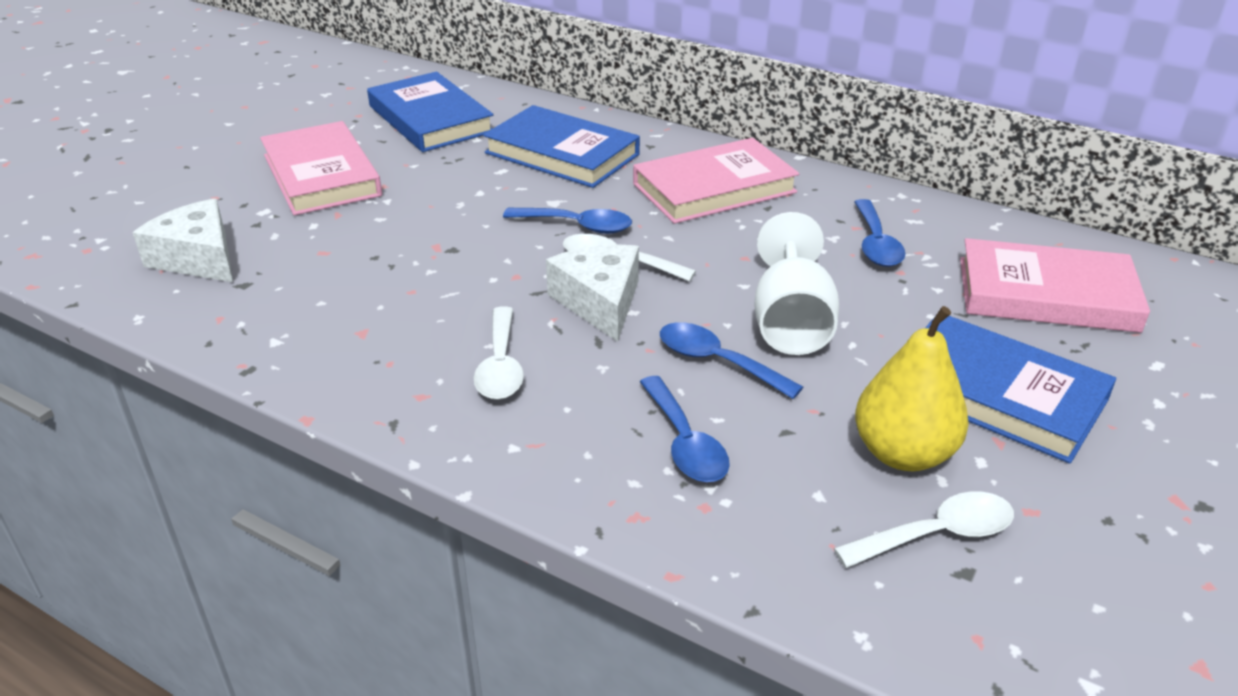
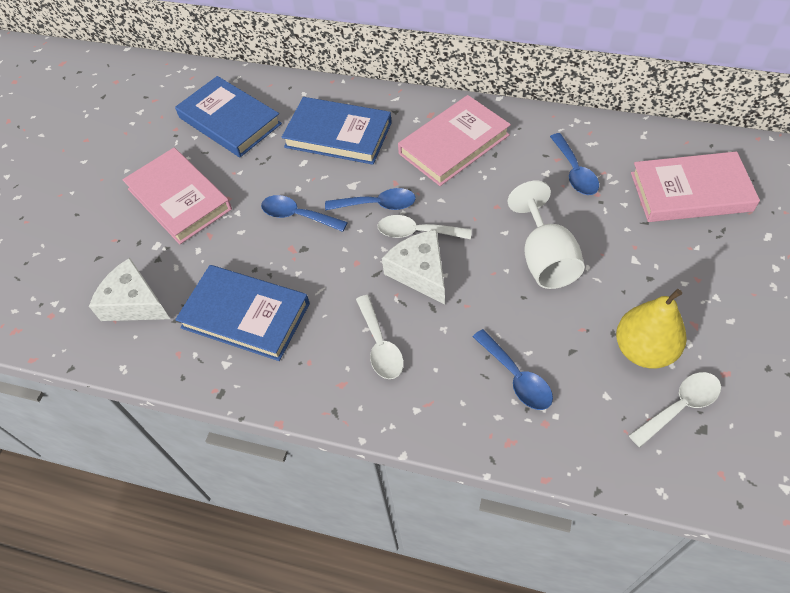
camera: 10 degrees left, 20 degrees up
(717, 362) = (512, 305): blue spoon -> blue spoon (298, 216)
(997, 393) = (683, 286): blue book -> blue book (245, 315)

